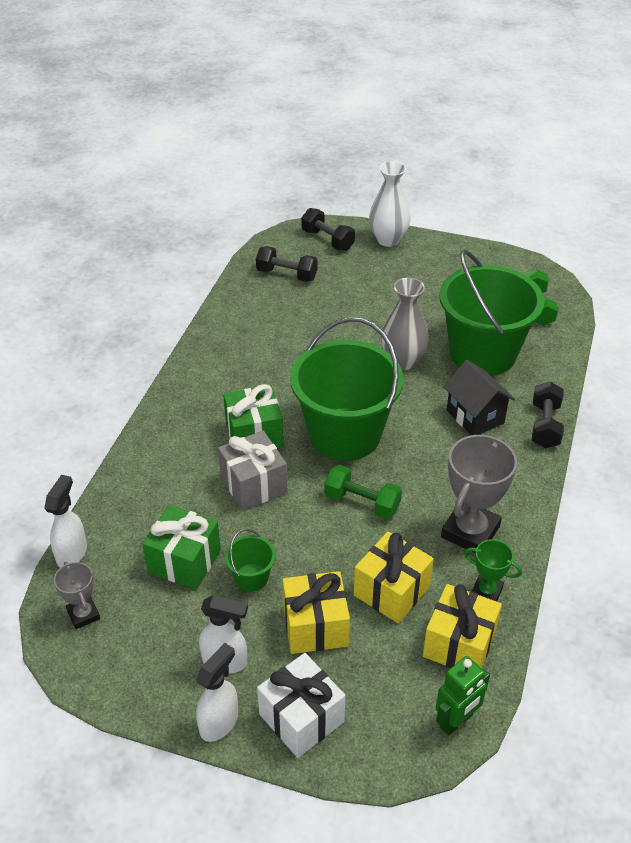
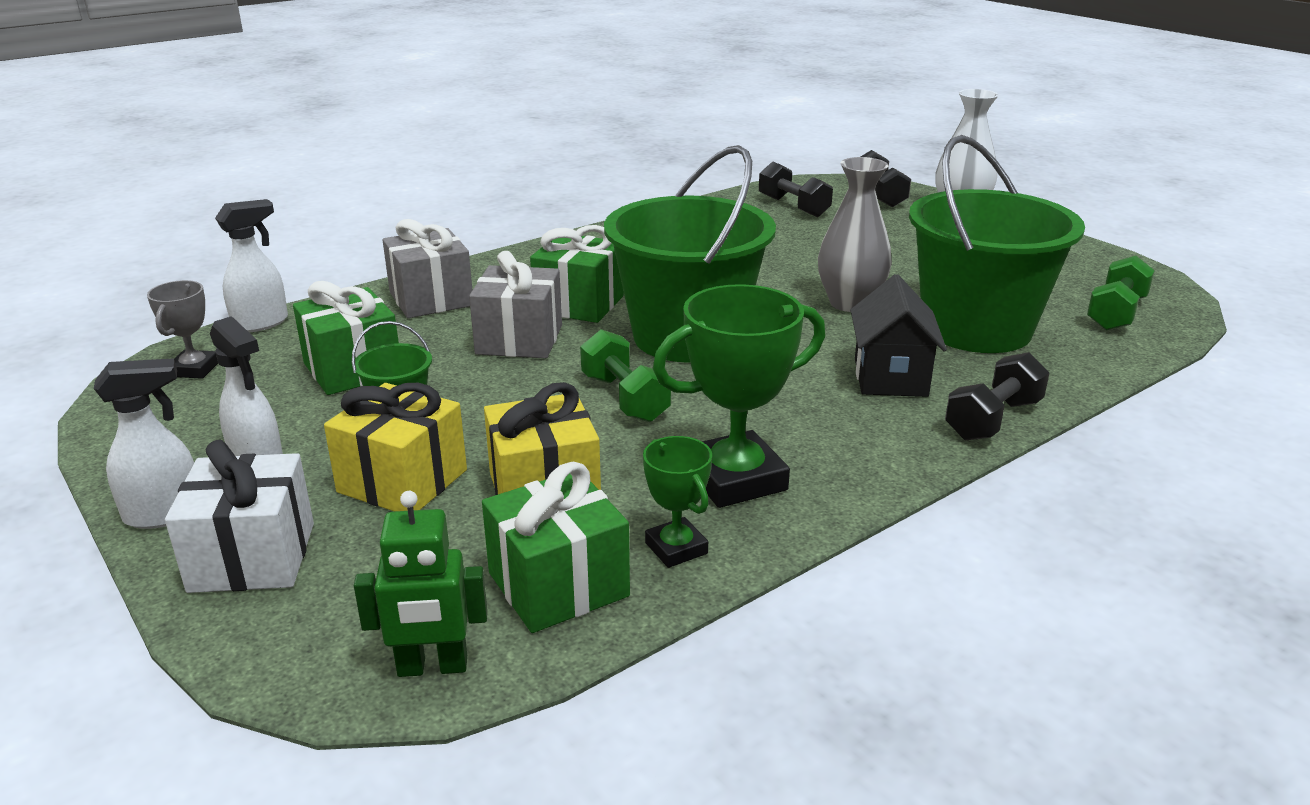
camera: 35 degrees right, 15 degrees down
(157, 475) = (431, 299): none -> grey gift
(459, 644) = (558, 584): yellow gift -> green gift
(470, 532) = (735, 479): grey trophy -> green trophy

